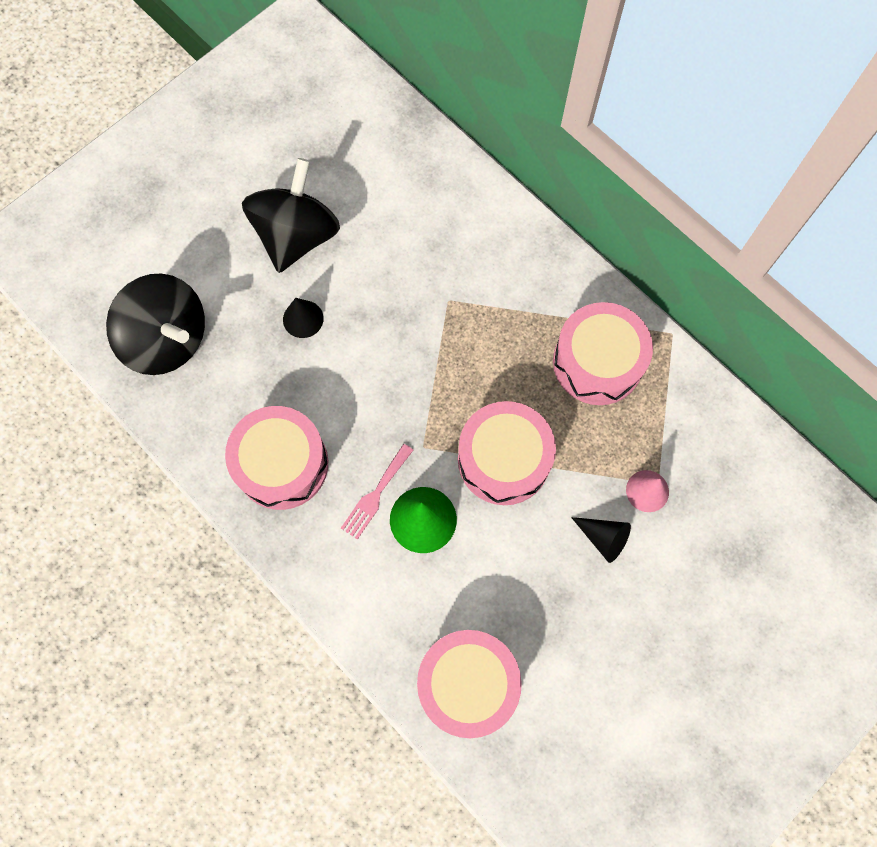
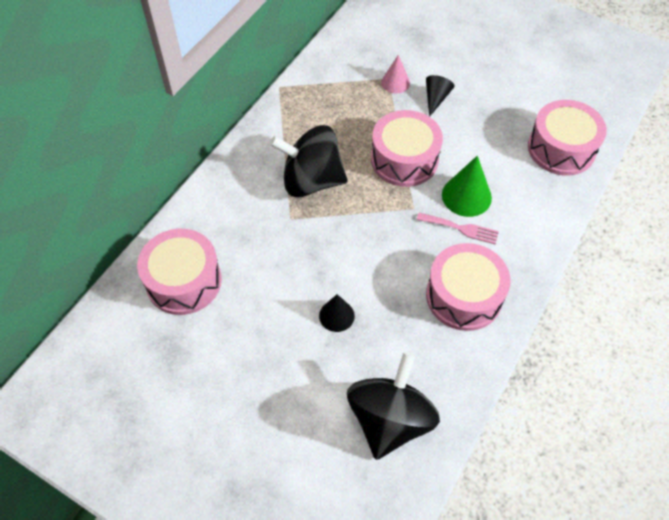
camera: 105 degrees left, 15 degrees down
(297, 236) = (260, 342): black spinning top -> black spinning top (311, 181)
(597, 362) = (313, 121): pink drum -> pink drum (184, 281)

